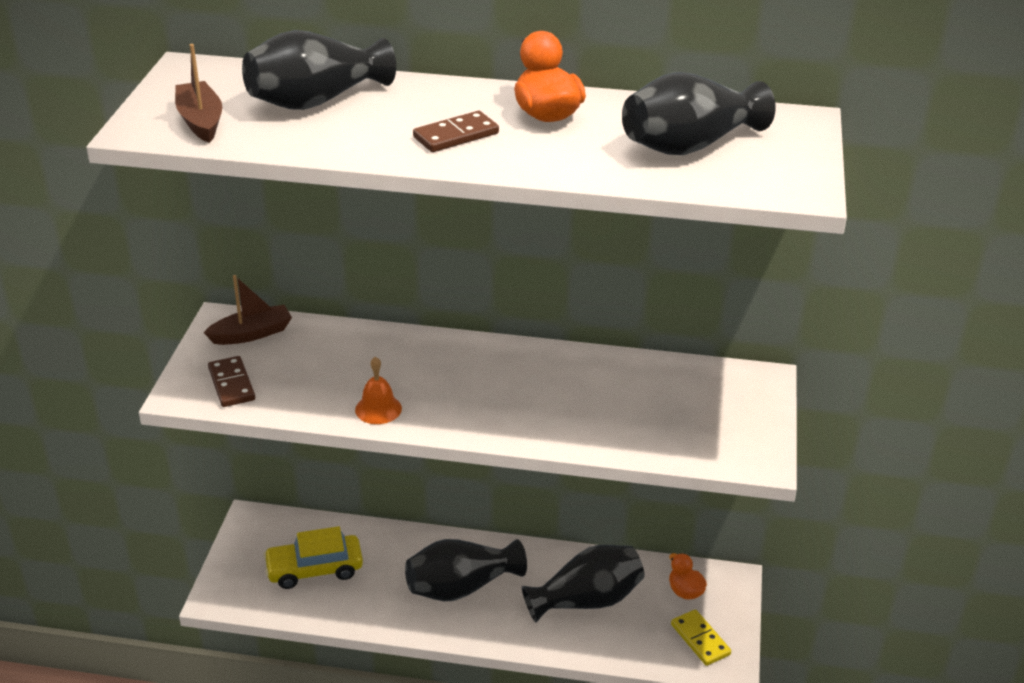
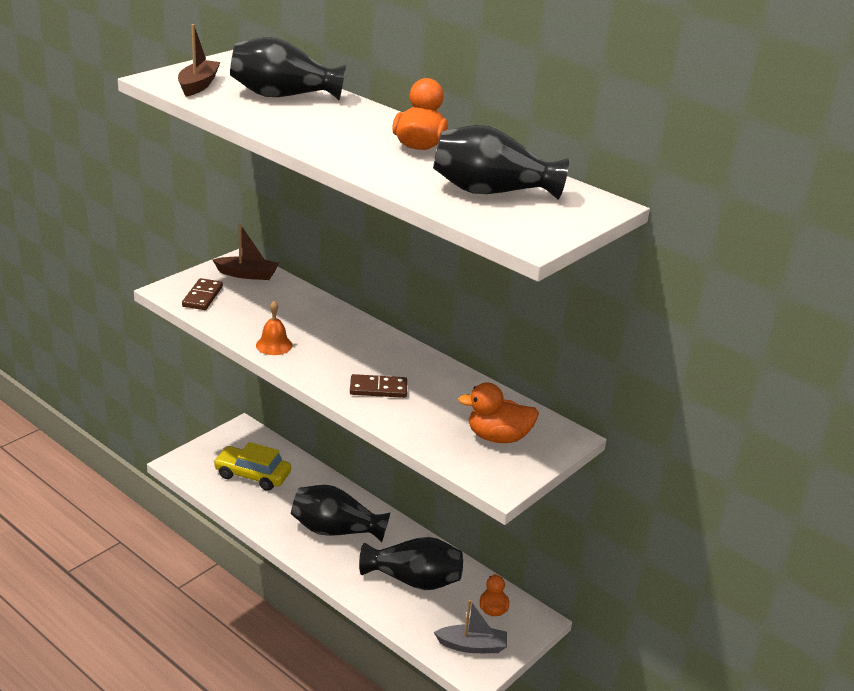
camera: 30 degrees right, 5 degrees down
(456, 135) = (340, 138): brown domino -> brown domino (378, 388)
(700, 639) = (472, 646): yellow domino -> grey boat
(706, 410) = (498, 437): none -> orange duck

